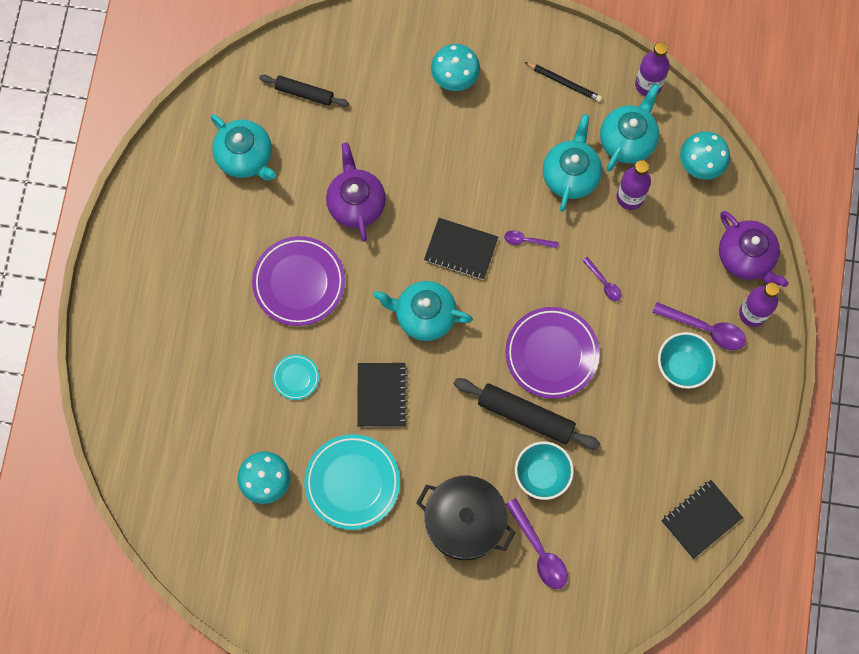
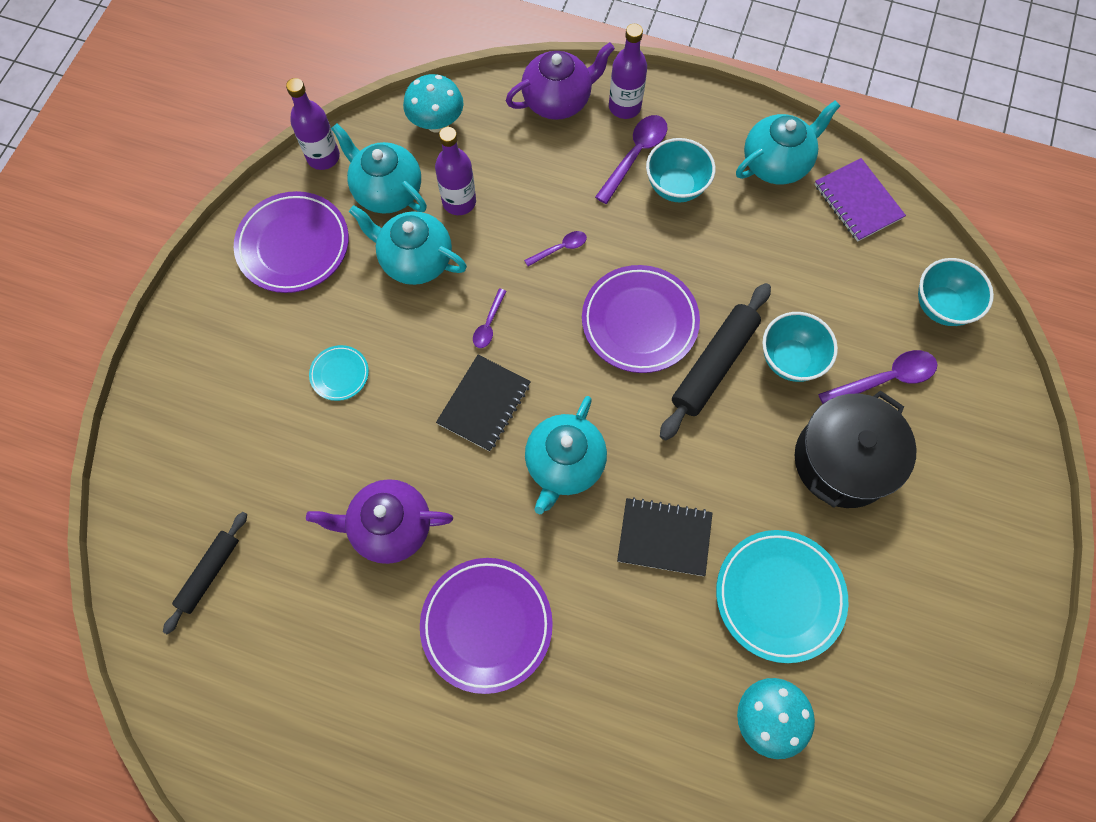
camera: 80 degrees left, 5 degrees down
(245, 157) = (282, 674): turquoise teapot -> turquoise teapot (776, 163)
(296, 377) = (623, 651): turquoise plate -> turquoise plate (340, 374)
(455, 78) = (248, 371): turquoise mushroom -> none
(564, 83) = (293, 245): black pencil -> purple plate
(614, 594) = (941, 306): none -> turquoise bowl
(701, 519) = (857, 201): black notebook -> purple notebook

